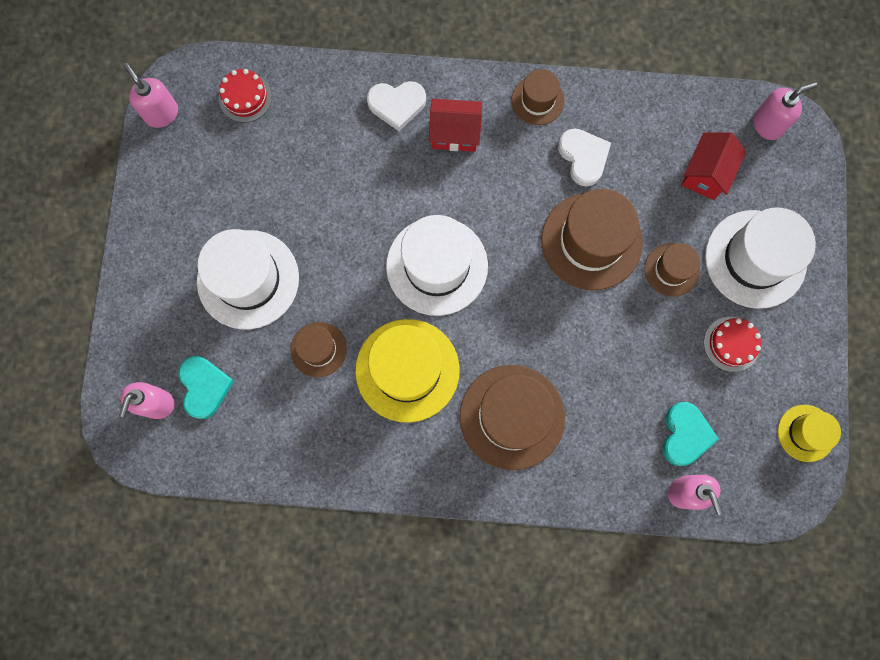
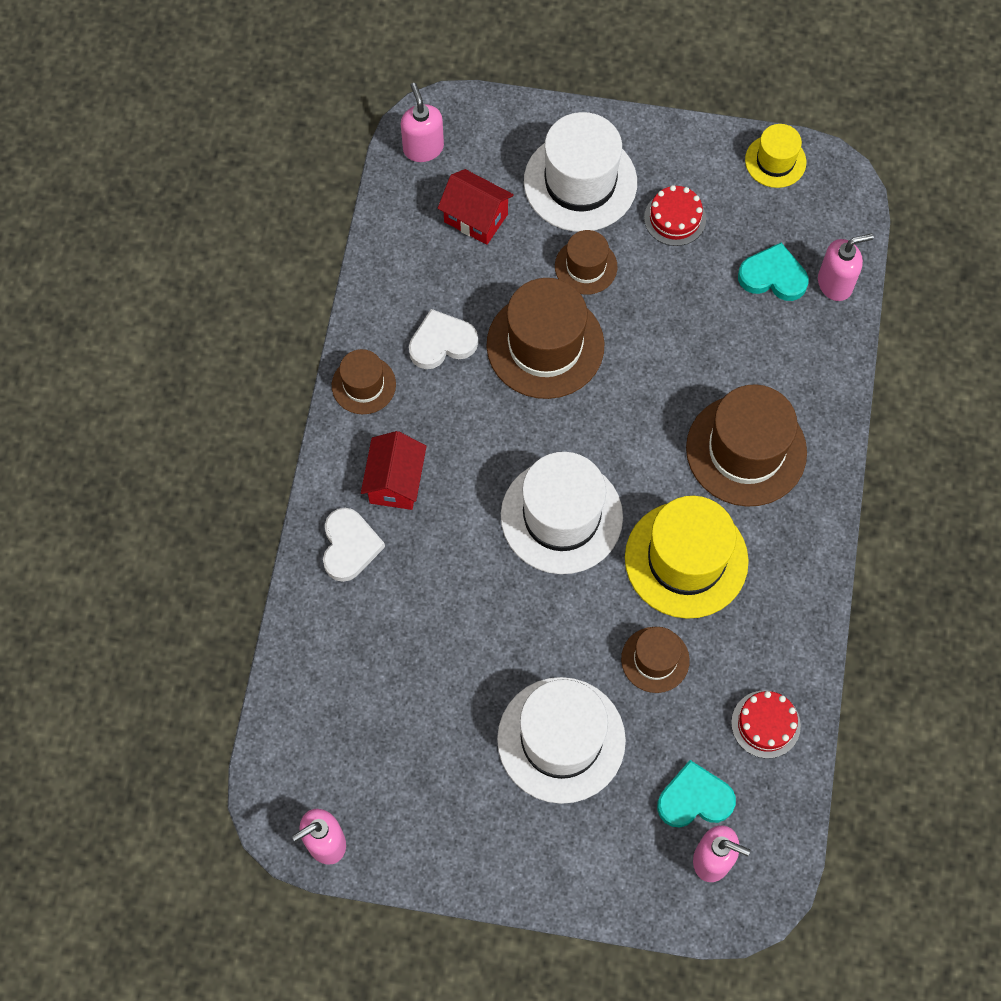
camera: 85 degrees left, 10 degrees down
(245, 97) = (316, 732): red cake -> red cake (765, 724)

